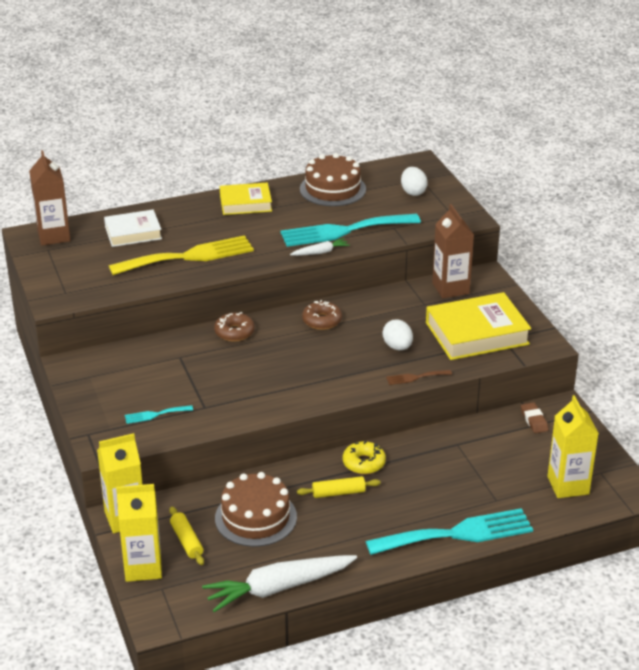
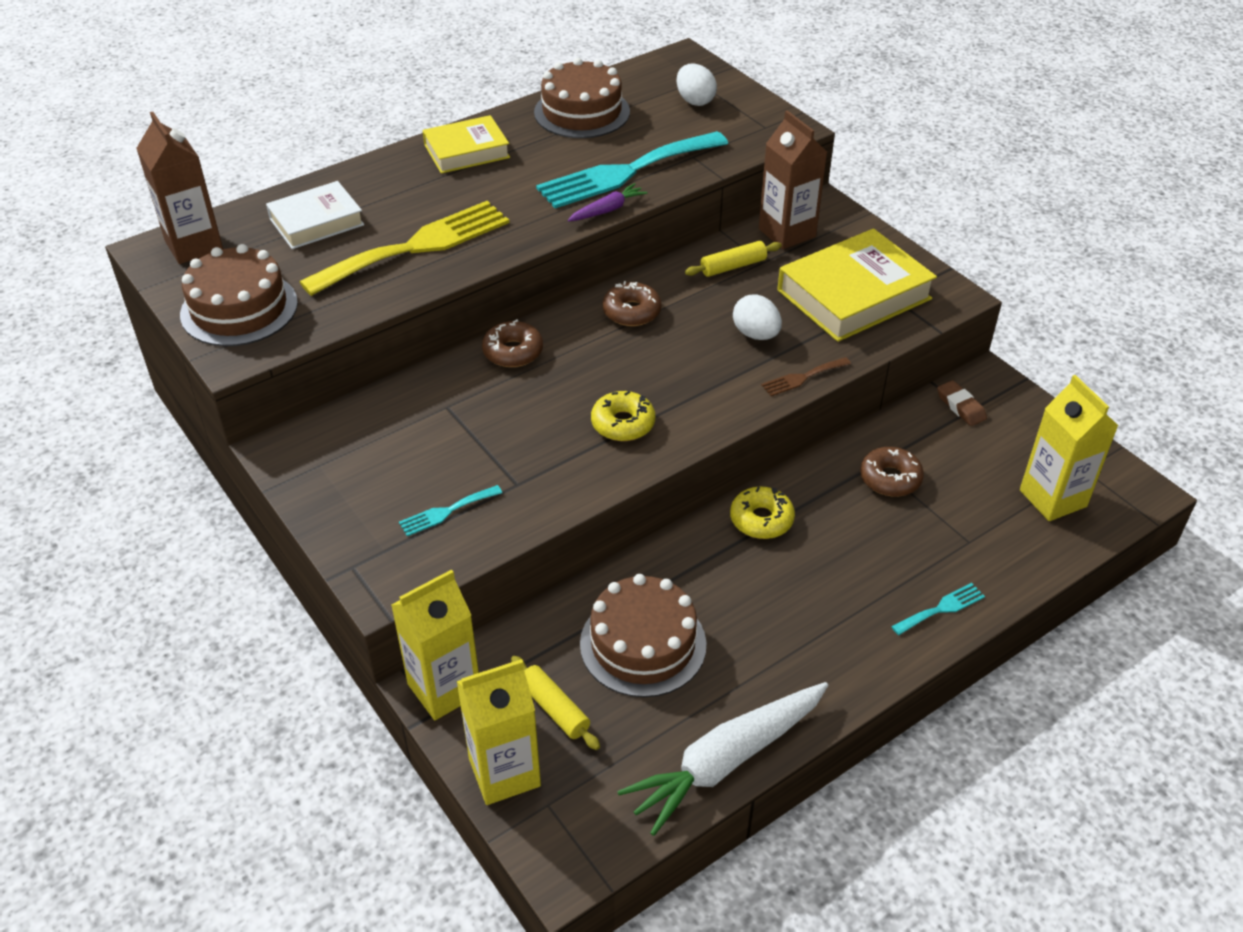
camera: 15 degrees left, 10 degrees up
(67, 276) = (239, 308): none -> brown cake
(285, 385) = (623, 423): none -> yellow donut
(320, 252) = (607, 210): white carrot -> purple carrot
(338, 493) = (746, 576): yellow rolling pin -> yellow rolling pin (733, 266)
(457, 534) = (941, 609): turquoise fork -> turquoise fork, size x0.43
(462, 454) = (890, 478): none -> brown donut

